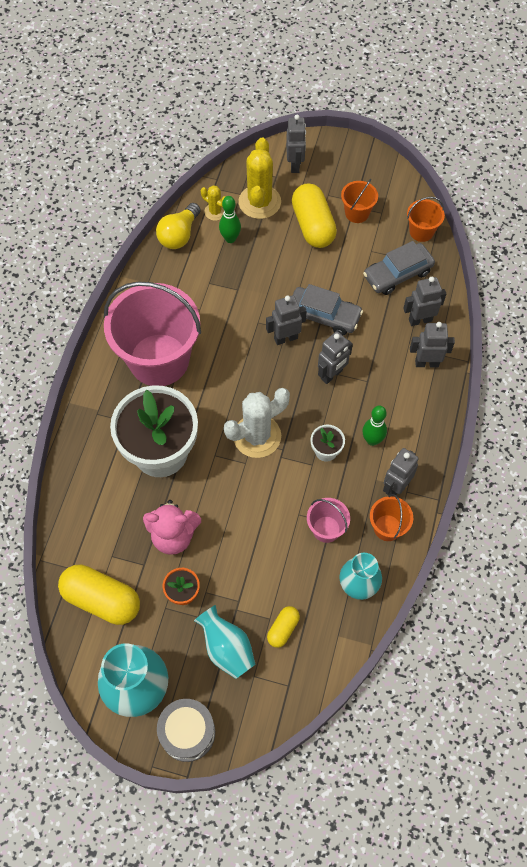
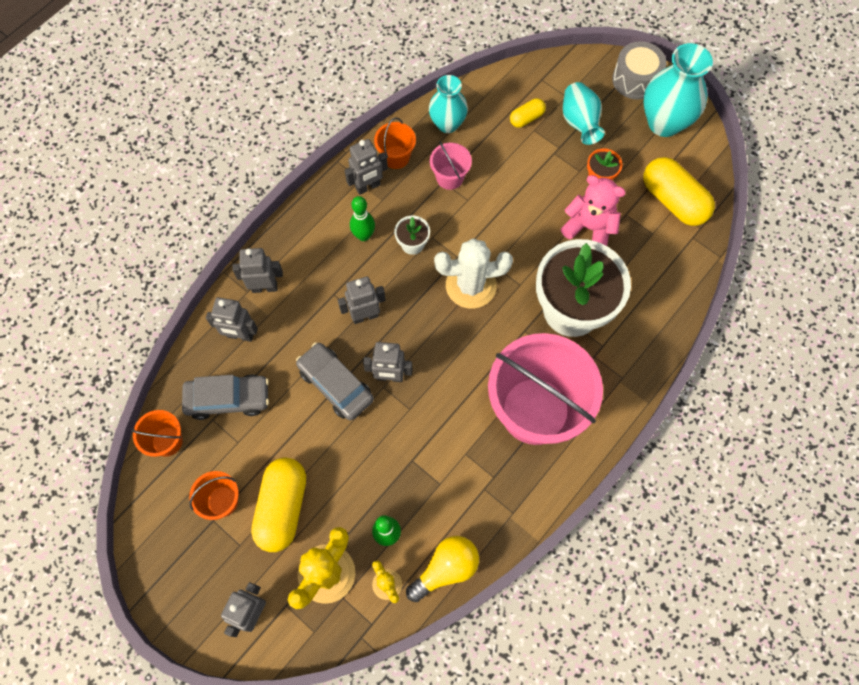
camera: 155 degrees left, 5 degrees up
(426, 363) = (264, 287): grey robot -> grey robot turned 150 degrees clockwise

